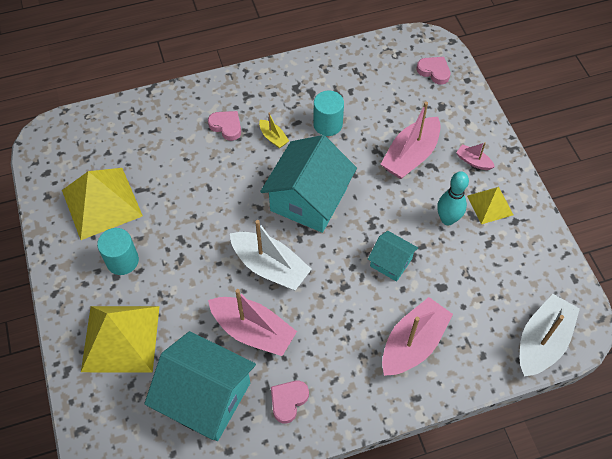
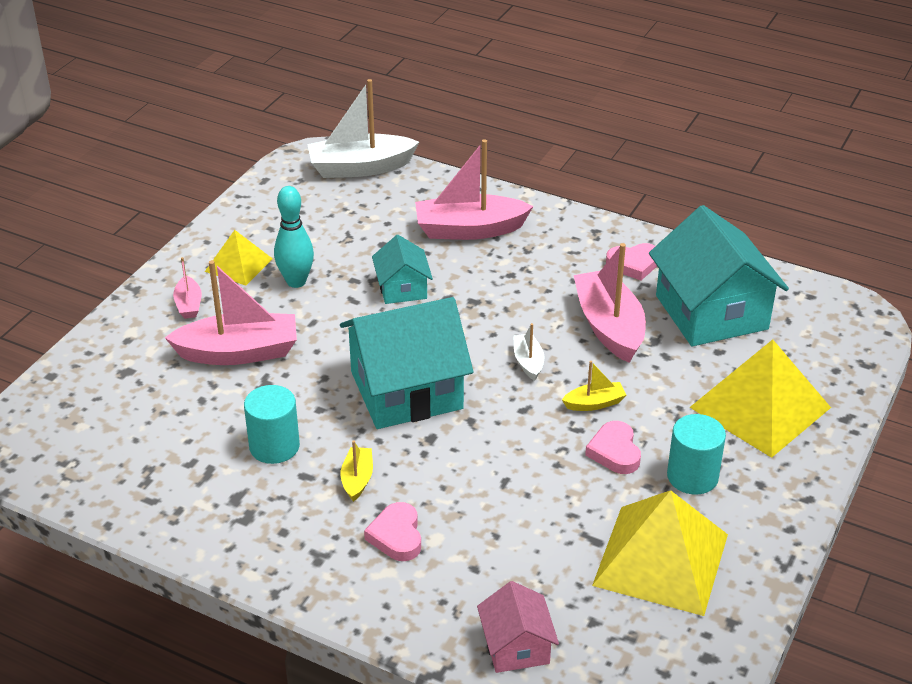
camera: 135 degrees left, 20 degrees down
(129, 120) = (516, 646): none -> pink house
(210, 267) = (594, 403): none -> yellow boat
(270, 267) = (528, 362): white boat -> white boat, size x0.48
(434, 71) = (66, 410): pink heart -> pink heart (614, 452)

